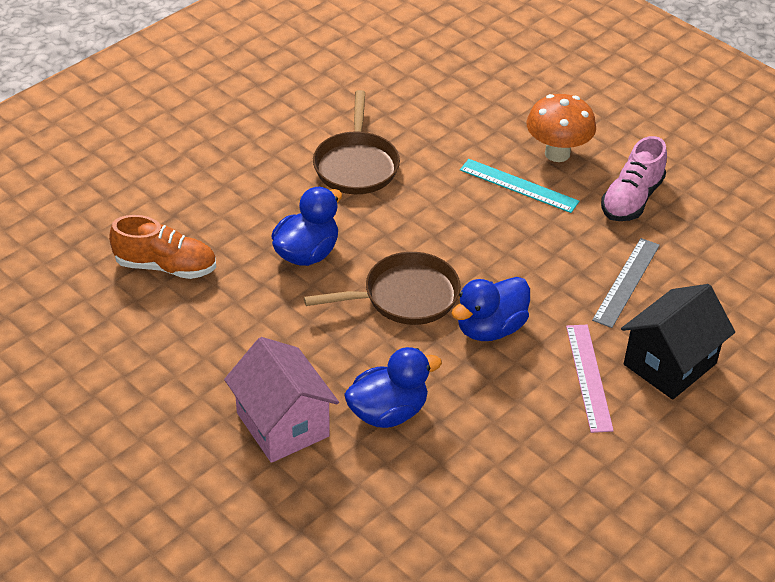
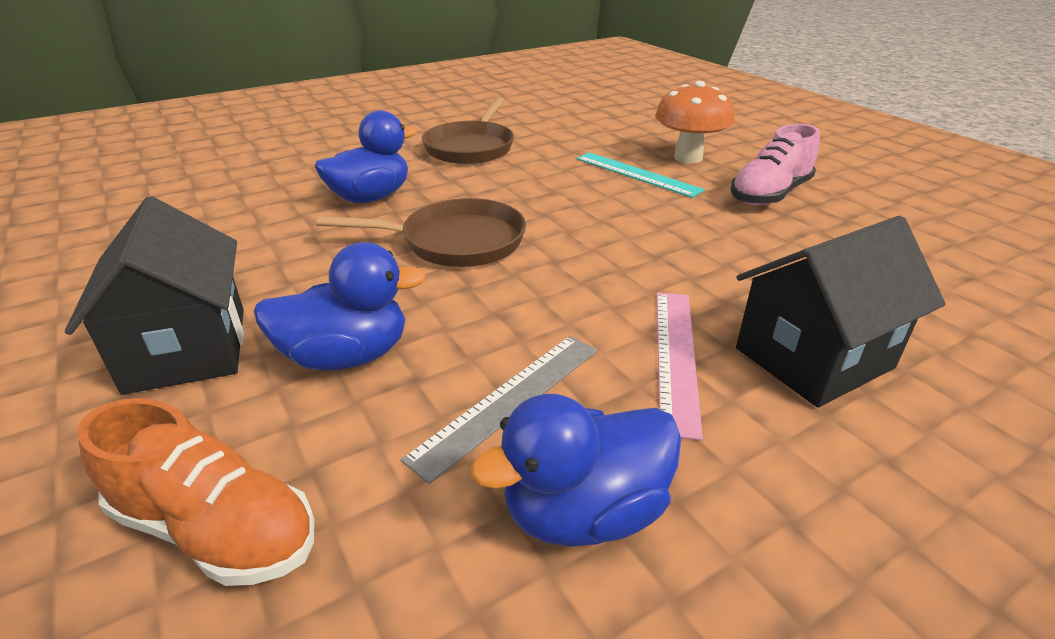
camera: 15 degrees right, 10 degrees down
(166, 266) = (215, 192): orange shoe -> orange shoe (216, 528)
(283, 424) = (188, 349): pink house -> black house
(490, 328) = (548, 283): blue duck -> blue duck (584, 512)
(626, 282) = (753, 261): grey ruler -> grey ruler (509, 401)

